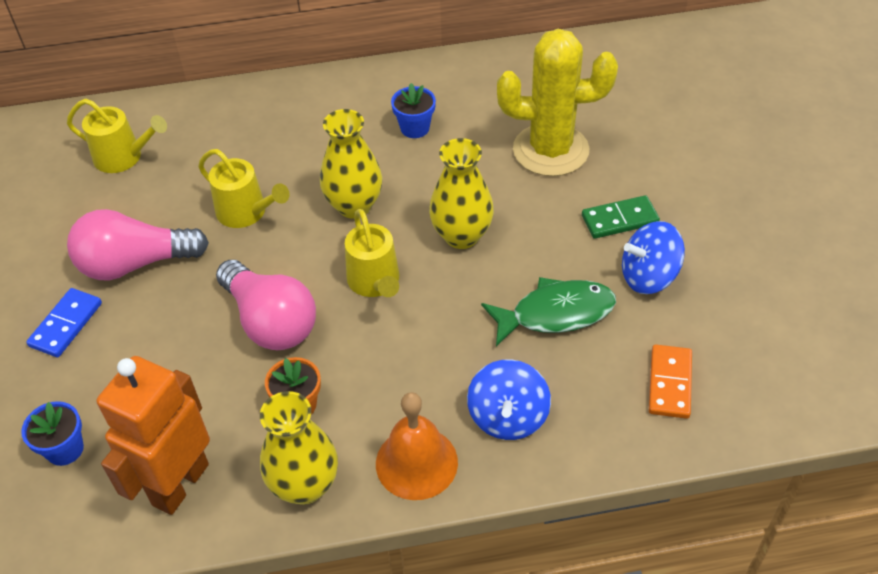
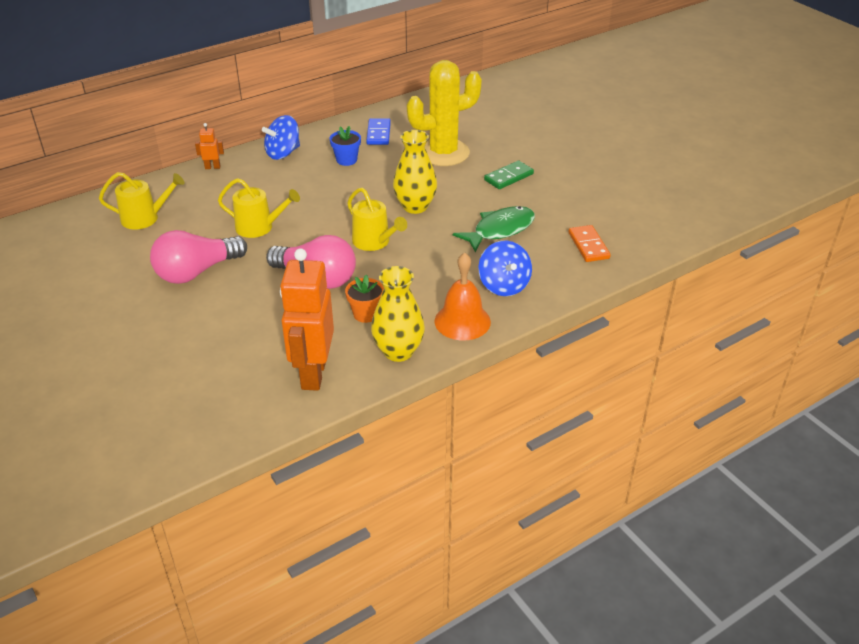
camera: 25 degrees left, 10 degrees down
(65, 449) = (216, 379): blue flower pot -> none
(66, 324) = (168, 316): blue domino -> blue domino (378, 133)
(244, 95) = (212, 167): none -> orange robot
(354, 206) = (333, 207): yellow vase -> none
(648, 276) = (544, 200): blue spinning top -> blue spinning top (283, 153)

